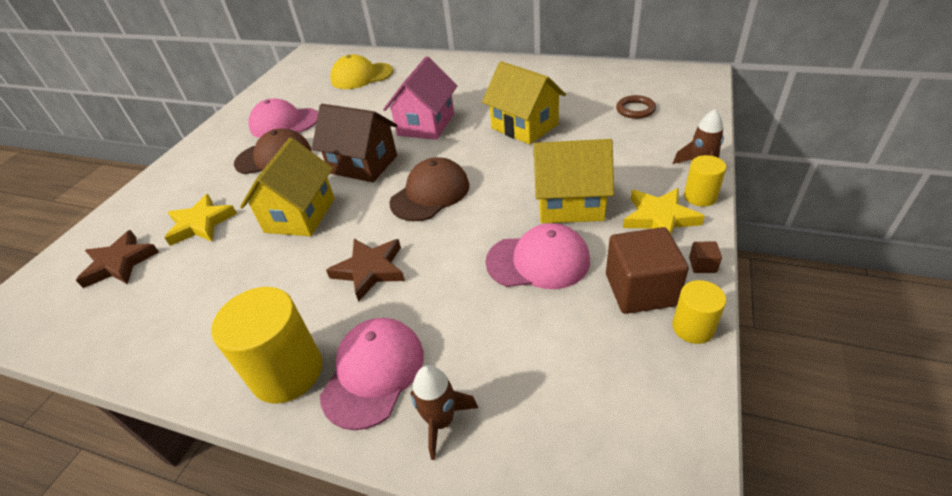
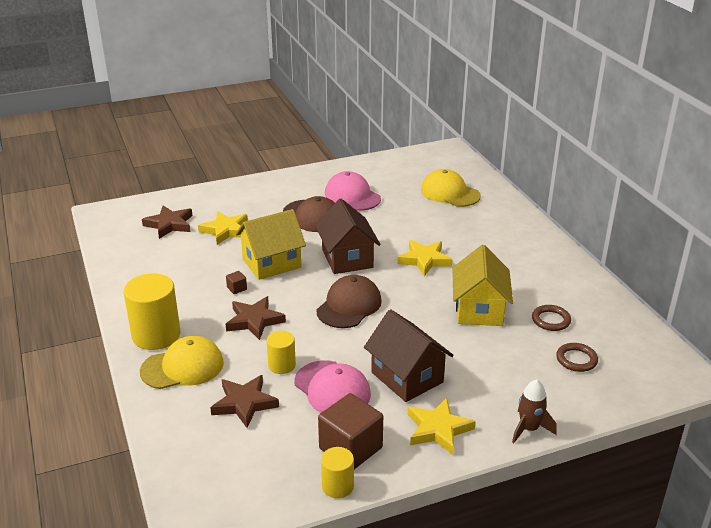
camera: 45 degrees right, 10 degrees down
(373, 373) = (182, 367): pink cap -> yellow cap
(426, 124) = (424, 260): pink house -> yellow star
(430, 194) = (349, 306): brown cap -> brown cap turned 60 degrees counterclockwise
(441, 421) = (174, 410): brown rocket -> none
(494, 344) = (244, 403): none -> brown star
(570, 204) = (407, 377): yellow house -> brown house
(576, 100) = (551, 320): none -> brown ring
(700, 196) = (488, 442): yellow cylinder -> yellow cylinder (282, 365)
(702, 265) = (406, 470): brown cube -> brown cube (237, 288)

